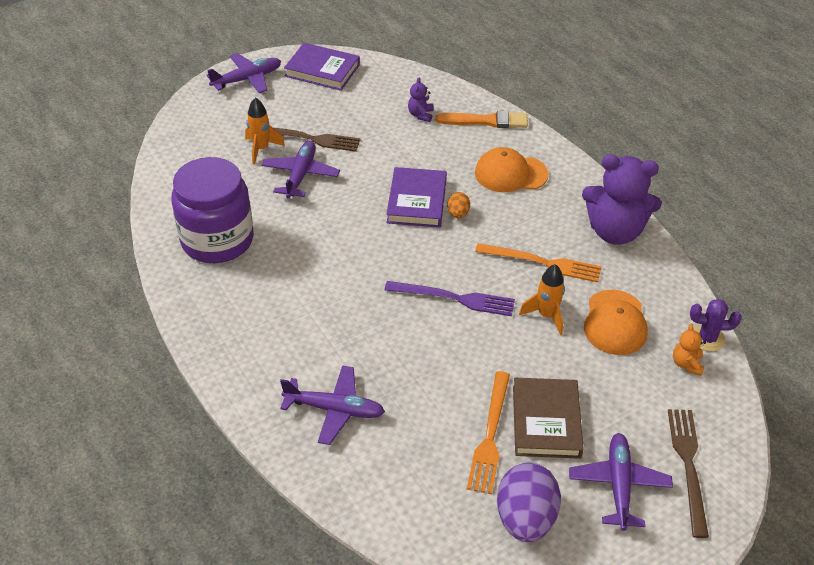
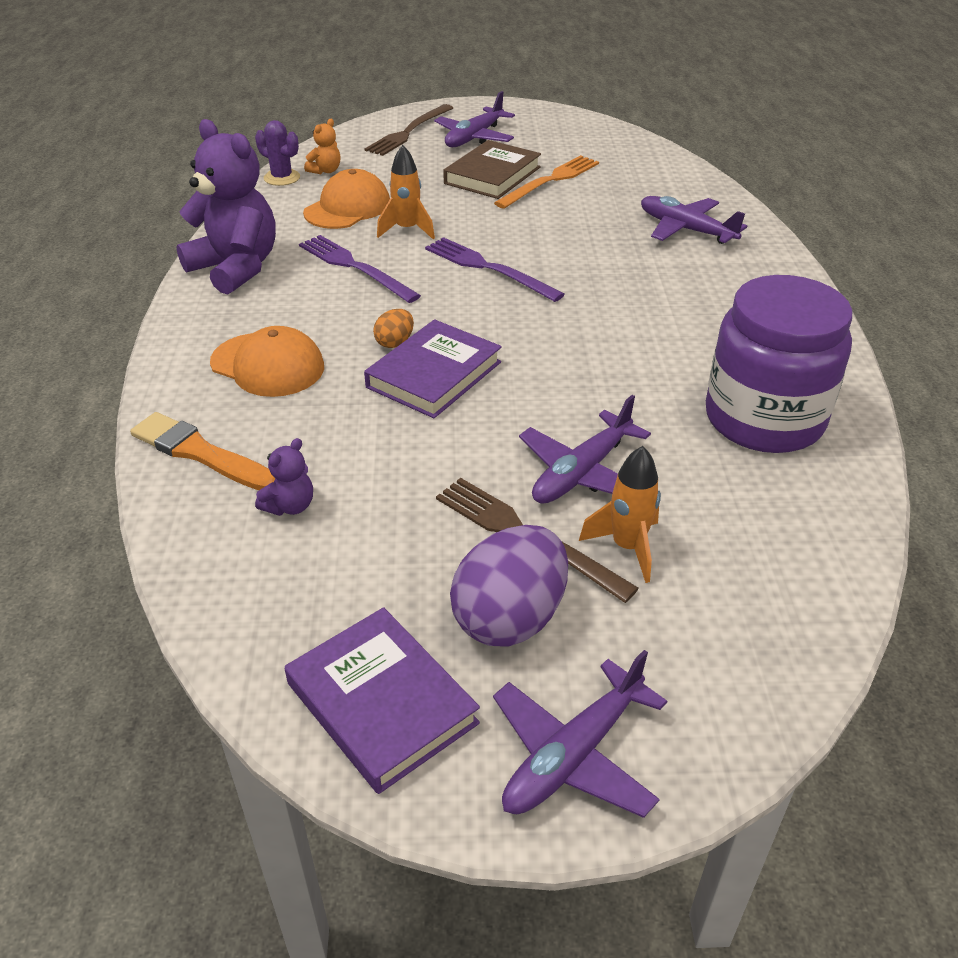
camera: 150 degrees left, 5 degrees down
(247, 79) = (573, 755): purple plane -> purple plane turned 45 degrees counterclockwise
(525, 518) = (565, 142): purple egg -> purple egg (510, 618)
(542, 263) = (355, 267): orange fork -> purple fork

